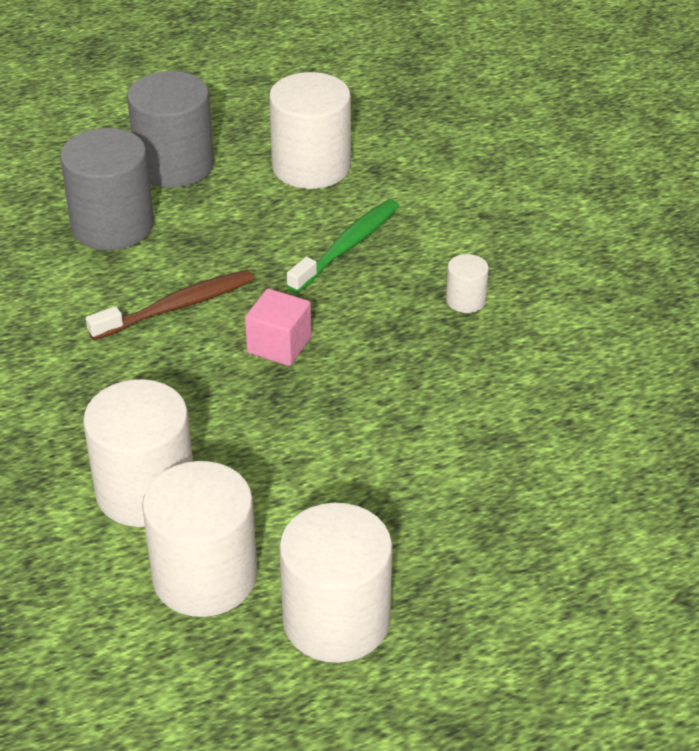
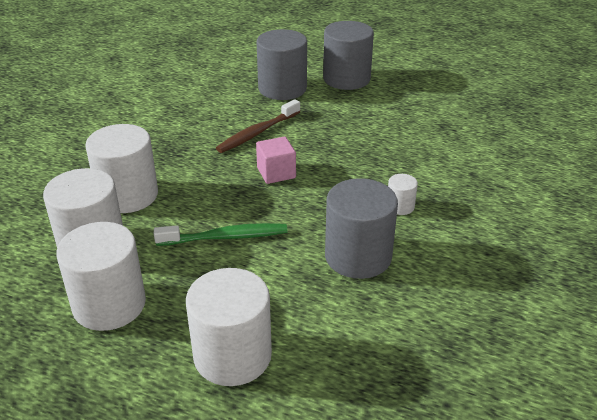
camera: 45 degrees right, 5 degrees down
(176, 307) = (257, 133): brown toothbrush -> brown toothbrush turned 120 degrees clockwise
(311, 166) = (411, 109): white cylinder -> white cylinder (232, 356)
(347, 247) = (375, 150): green toothbrush -> green toothbrush (225, 237)
(502, 384) = (358, 256): none -> grey cylinder

